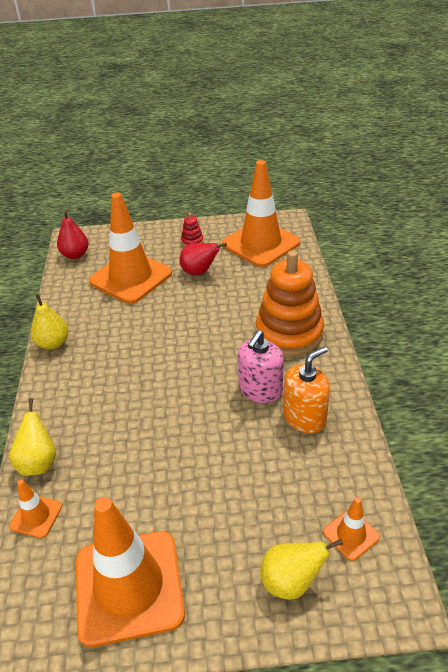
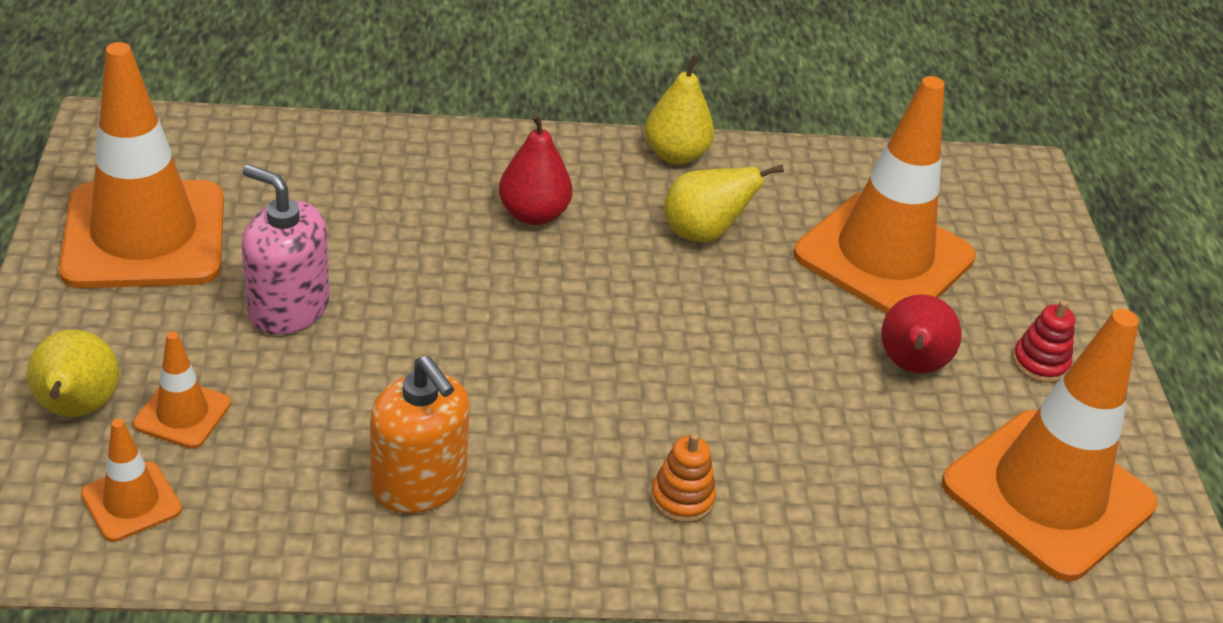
camera: 85 degrees right, 0 degrees up
(36, 516) = (296, 148): orange traffic cone -> orange traffic cone (182, 414)
(38, 462) = (397, 147): yellow pear -> yellow pear (703, 233)
(75, 255) = (960, 178): red pear -> red pear (533, 214)
(260, 390) = (508, 425): pink soap dispenser -> pink soap dispenser (288, 308)
(289, 333) = (682, 498): orange stacking toy -> orange stacking toy, size x0.40

